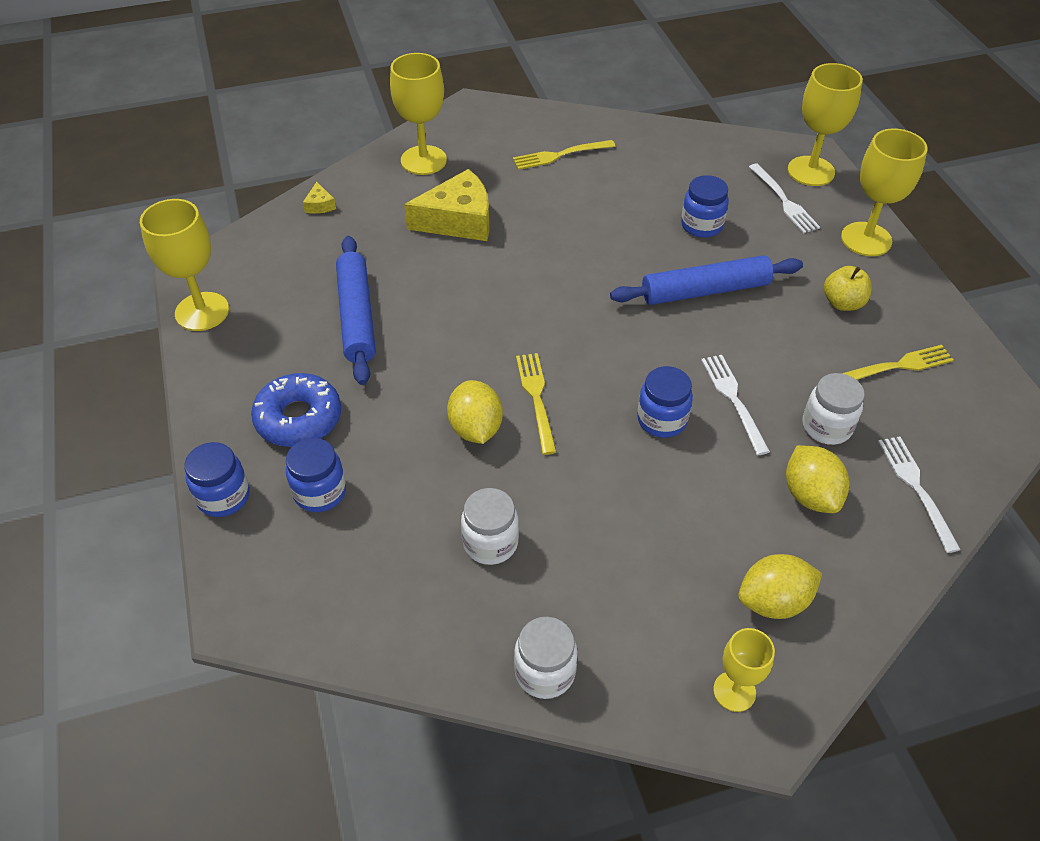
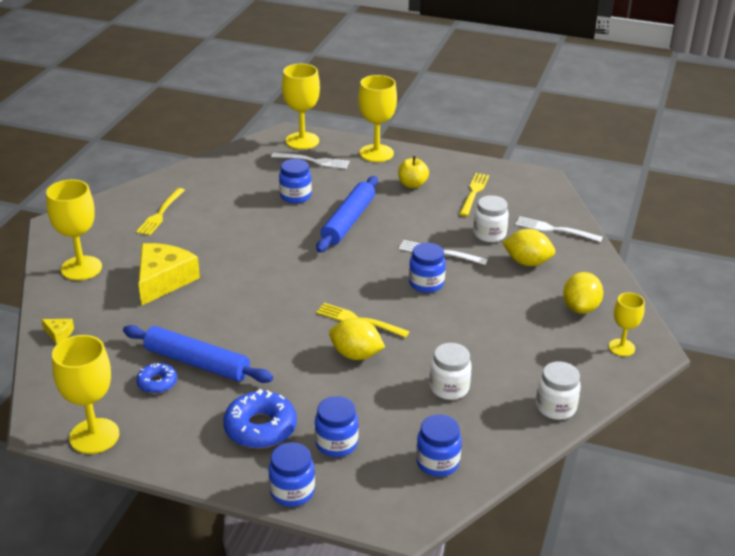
camera: 55 degrees left, 15 degrees down
(305, 307) = (157, 383): none -> blue donut
(354, 599) = (437, 462): none -> blue jar

